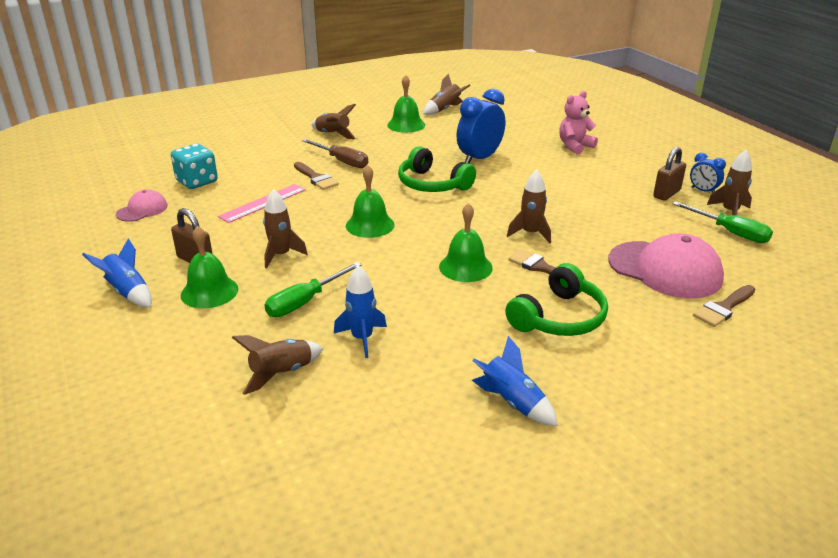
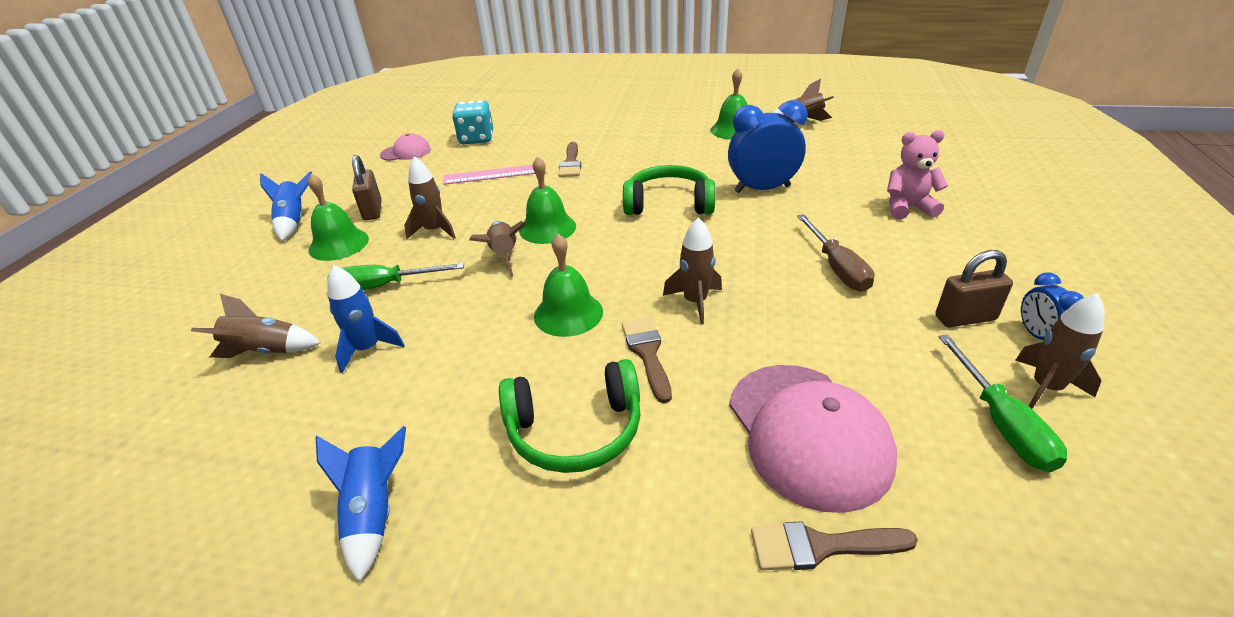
camera: 40 degrees right, 5 degrees up
(333, 134) = (647, 123): brown rocket -> brown rocket (504, 256)
(342, 161) = (617, 153): brown screwdriver -> brown screwdriver (837, 267)
(432, 184) = (668, 203): green headphones -> green headphones turned 105 degrees clockwise

